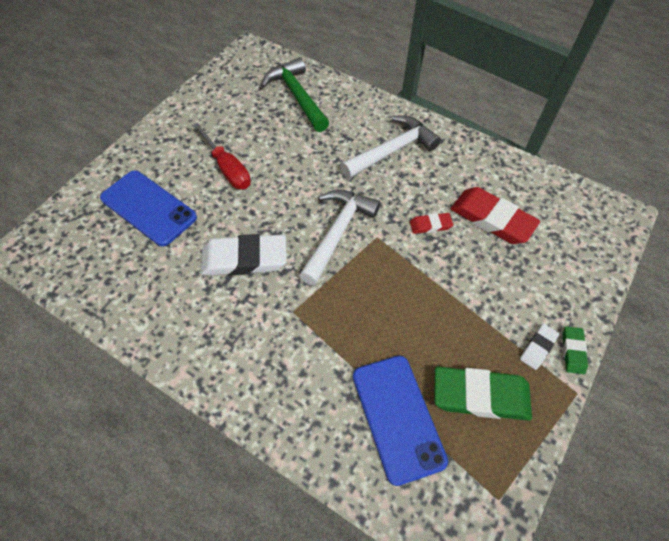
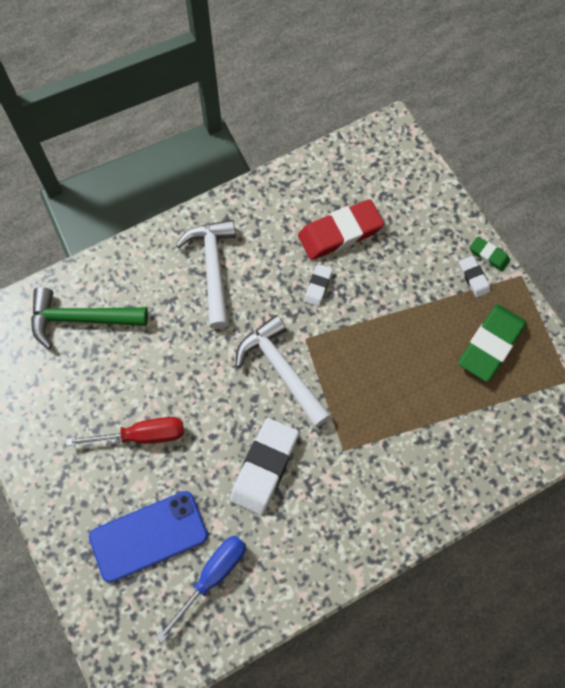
camera: 60 degrees left, 10 degrees up
(132, 264) = (212, 577): none -> blue screwdriver
(398, 417) = (478, 415): blue phone -> none
(430, 225) = (318, 286): red eraser -> white eraser

